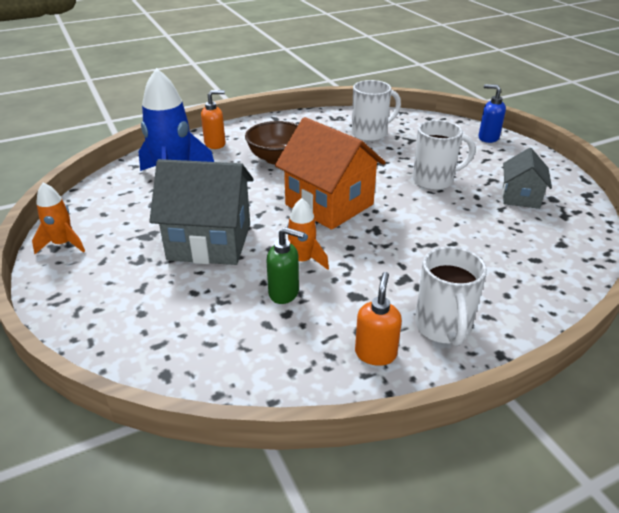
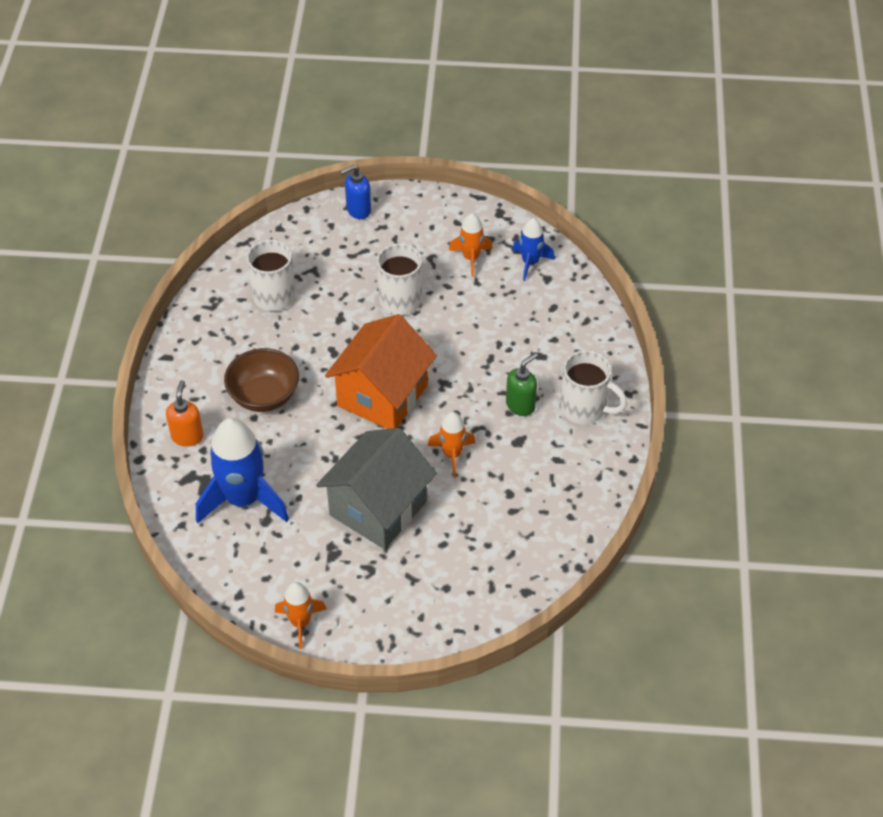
camera: 60 degrees left, 15 degrees up
(284, 293) = (485, 484): green soap dispenser -> green soap dispenser (520, 405)
(329, 204) = (382, 396): orange house -> orange house turned 45 degrees counterclockwise
(375, 353) = (584, 461): orange soap dispenser -> none
(520, 197) = (471, 258): grey house -> orange rocket
(563, 228) = (530, 262): none -> blue rocket

